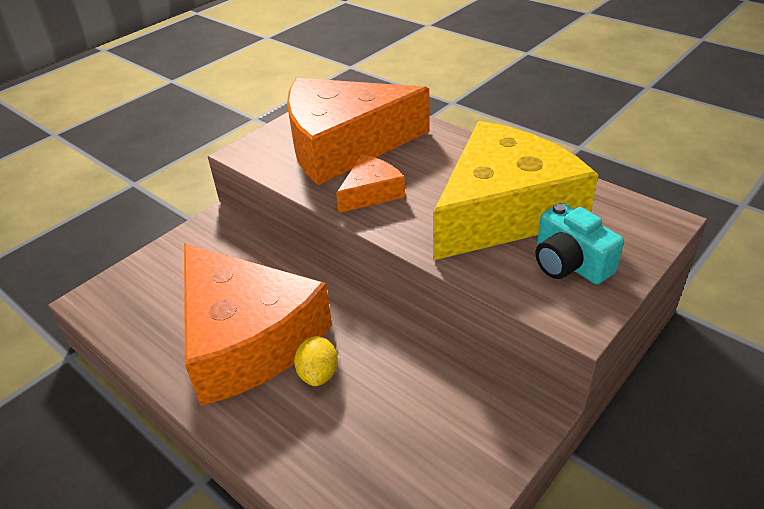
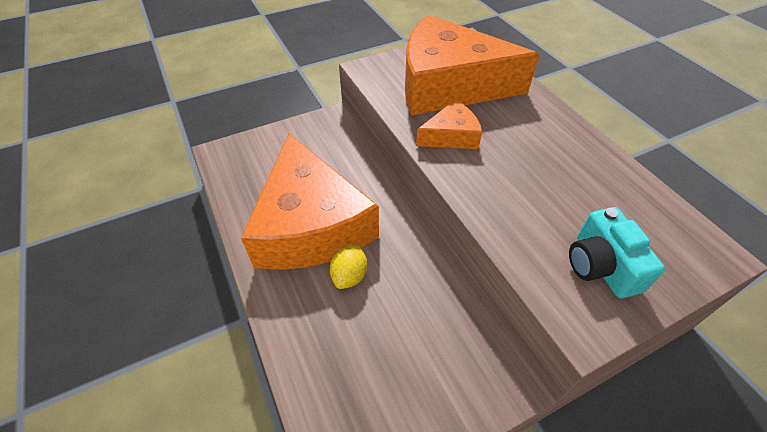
camera: 20 degrees right, 10 degrees up
(503, 210) = (561, 190): yellow cheese -> none

